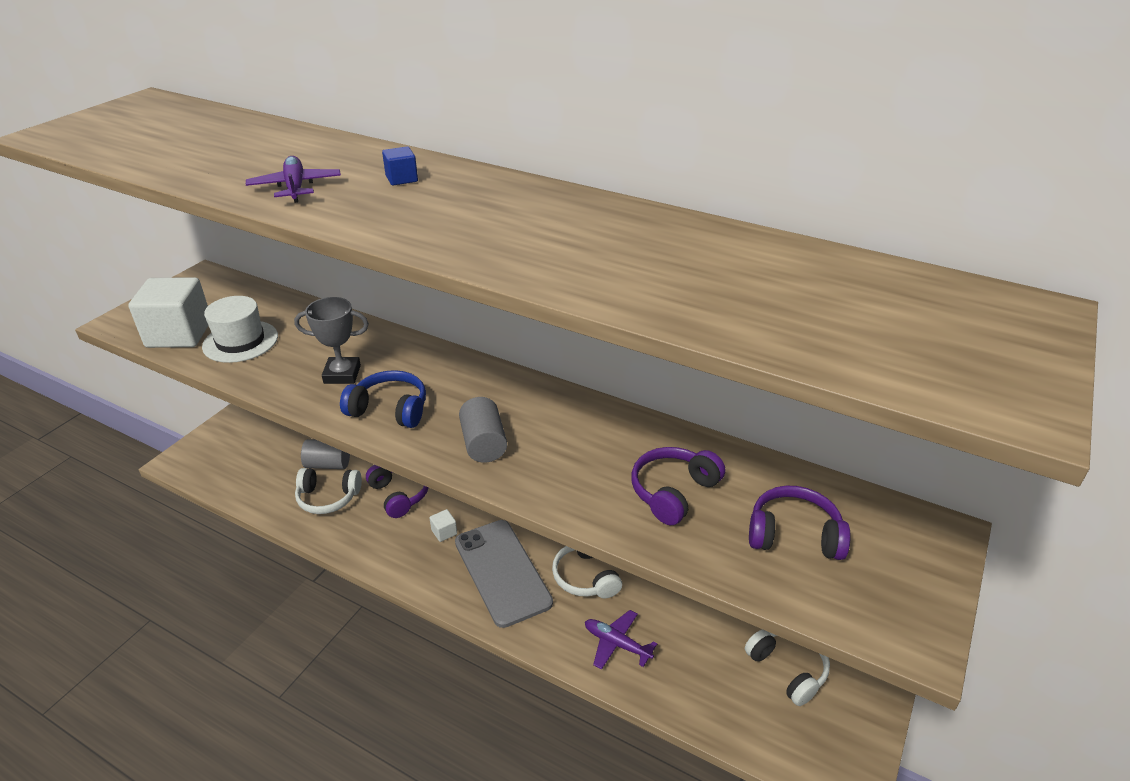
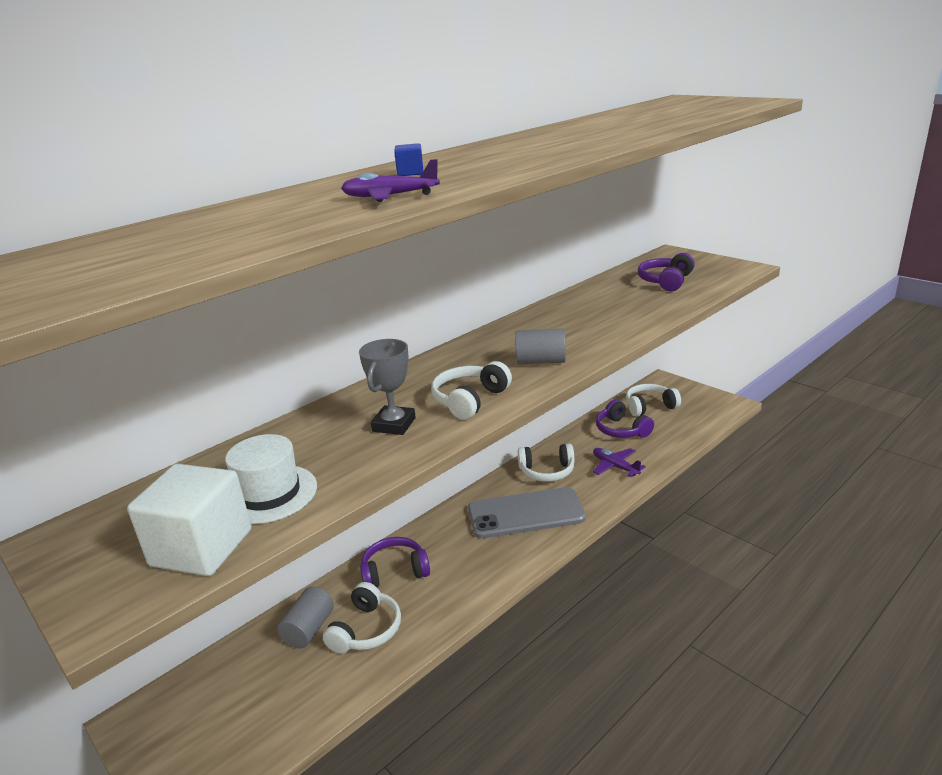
camera: 70 degrees left, 10 degrees down
(390, 409) = (470, 400): blue headphones -> white headphones
(444, 532) = (463, 544): white cube -> none
(617, 644) = (615, 466): purple plane -> purple plane turned 90 degrees clockwise
(673, 492) = (620, 306): purple headphones -> purple headphones (621, 430)

